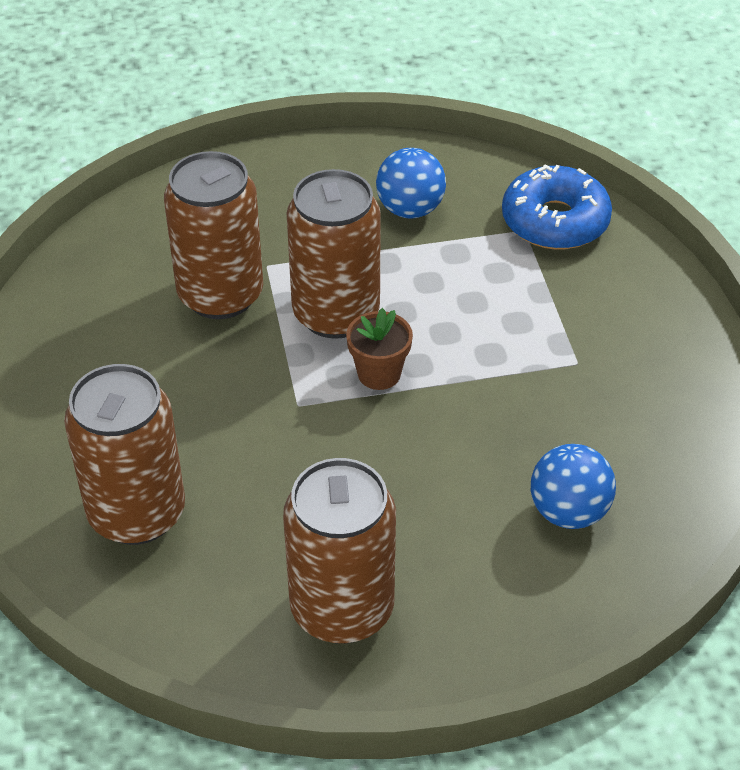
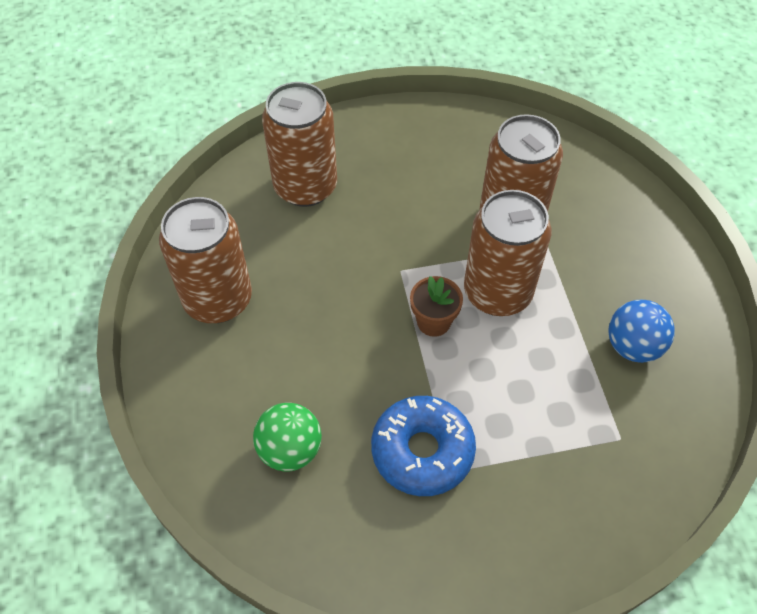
camera: 90 degrees right, 10 degrees up
(555, 221) = (638, 467): blue donut -> blue donut (422, 451)
(568, 512) = (290, 449): blue ball -> green ball

